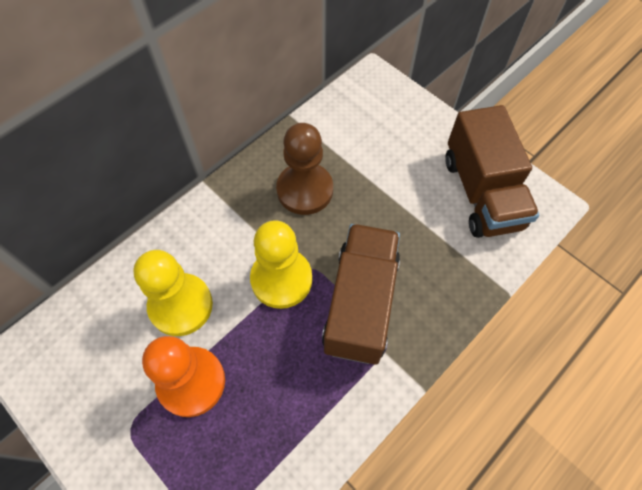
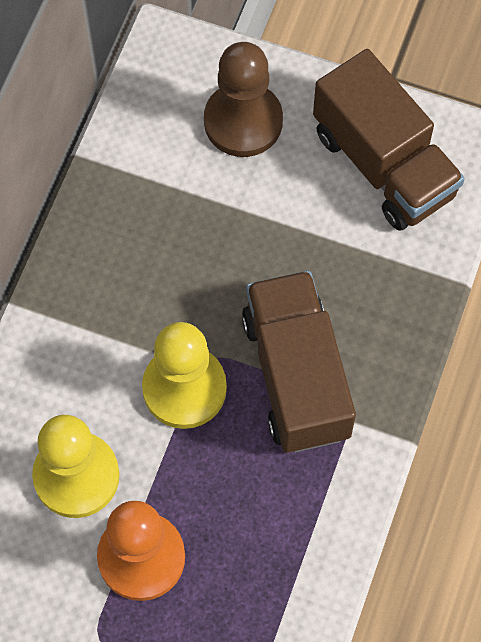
camera: 25 degrees left, 5 degrees up
(305, 190) = (153, 257): brown pawn -> brown pawn (243, 121)

